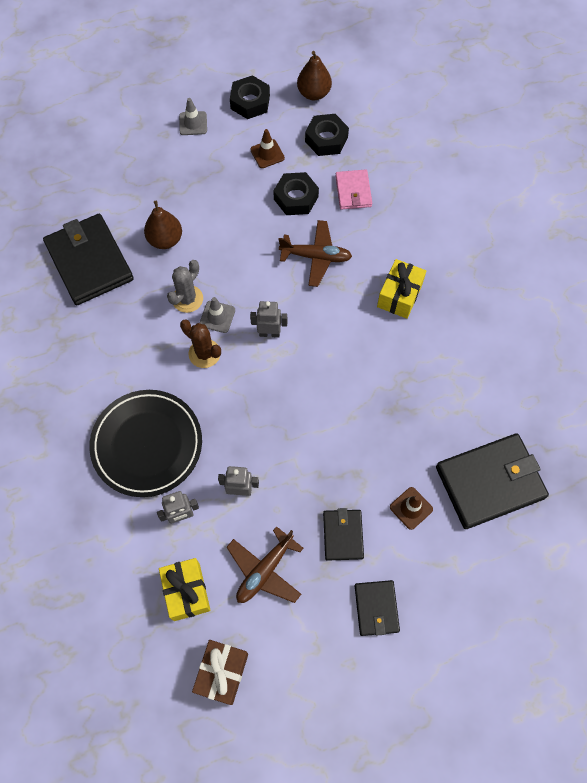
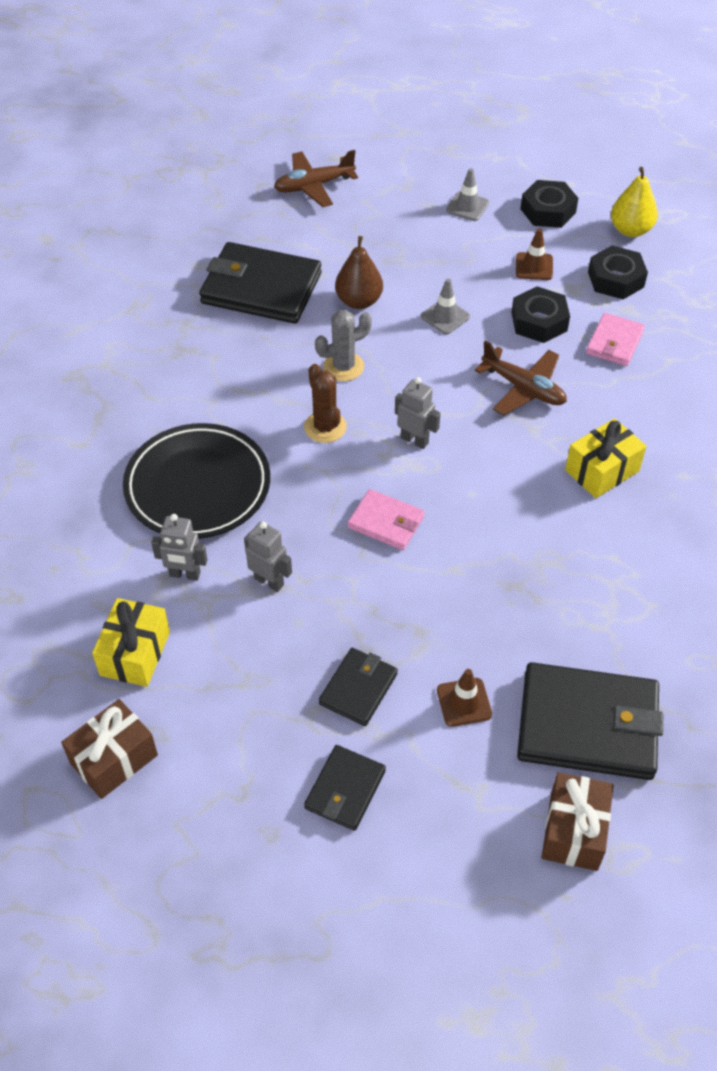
camera: 30 degrees right, 15 degrees down
(89, 262) = (261, 288): black wallet -> black wallet turned 75 degrees counterclockwise
(217, 317) = (365, 398): grey traffic cone -> grey traffic cone (445, 317)
(265, 570) = (239, 678): brown plane -> brown plane (314, 186)
(288, 405) = (386, 522): none -> pink wallet
(314, 93) = (630, 230): brown pear -> yellow pear
(520, 557) = (573, 831): none -> brown gift

